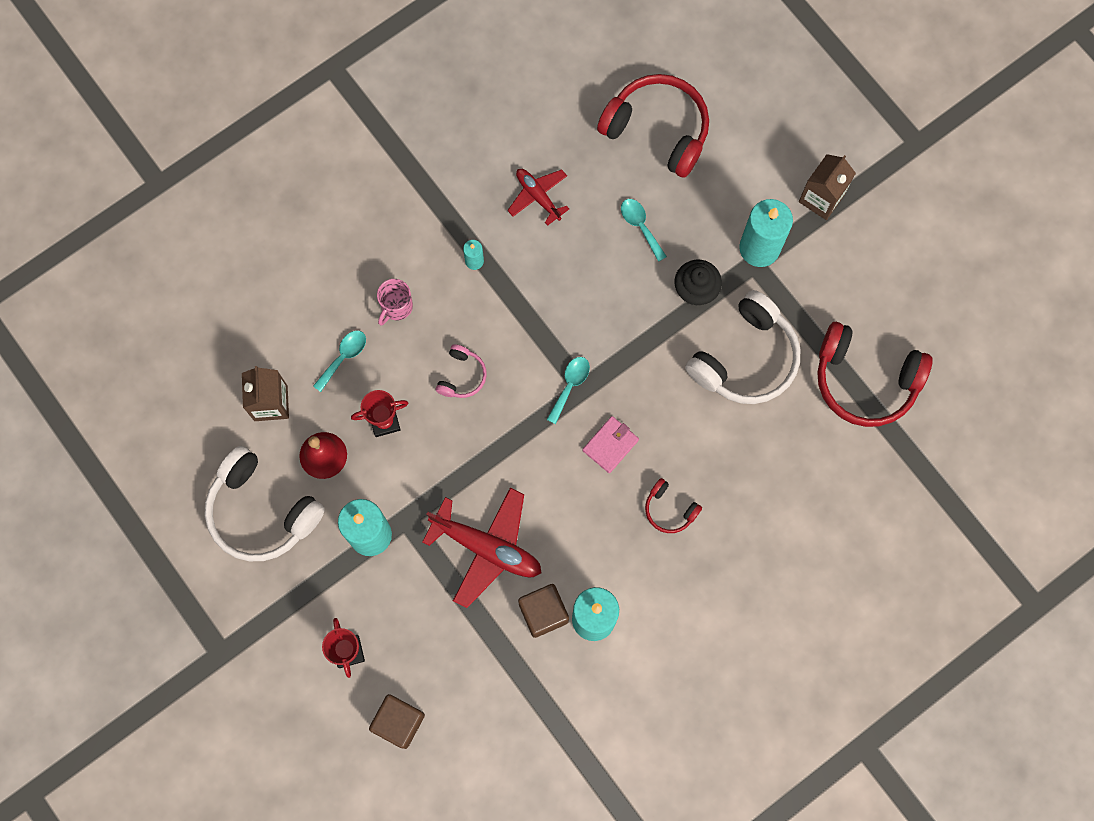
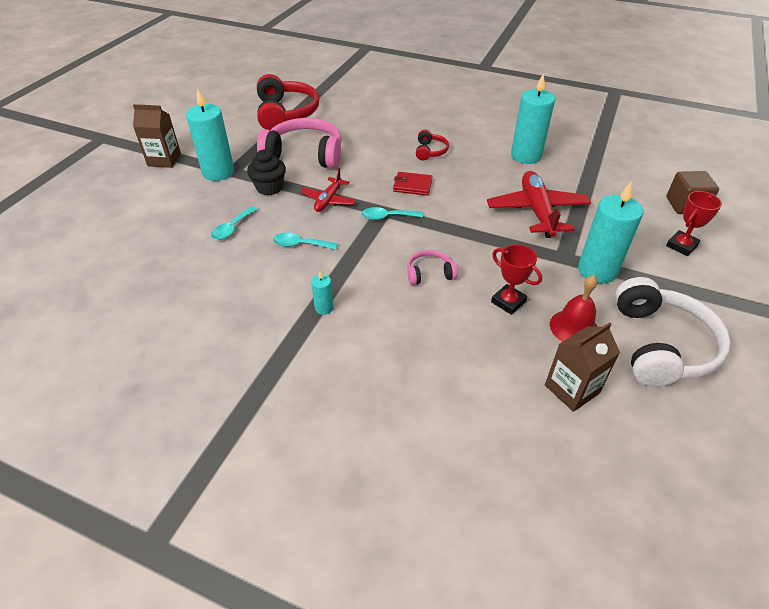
camera: 120 degrees left, 30 degrees down
(344, 357) = (481, 356): turquoise spoon -> turquoise spoon (300, 244)
(396, 307) = (405, 341): pink mug -> none
(538, 196) = (236, 293): red plane -> red plane (328, 200)
(543, 613) = (546, 174): brown cube -> none
(610, 445) = (412, 186): pink wallet -> red wallet
(657, 130) = (137, 248): red headphones -> none
(745, 358) = (305, 154): white headphones -> pink headphones

